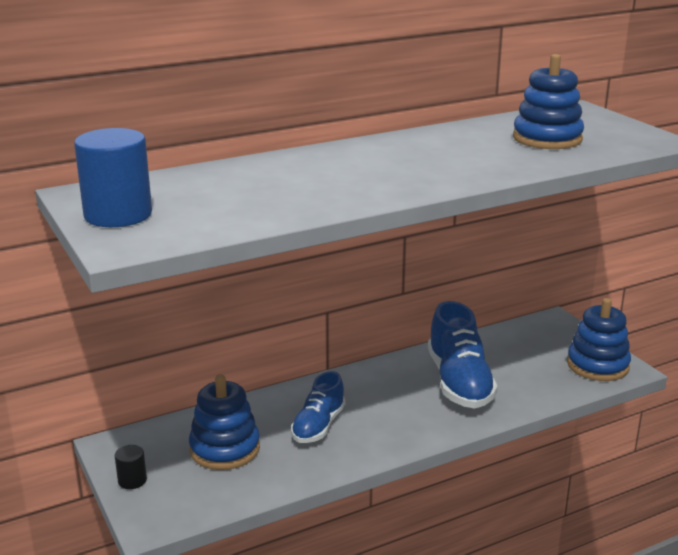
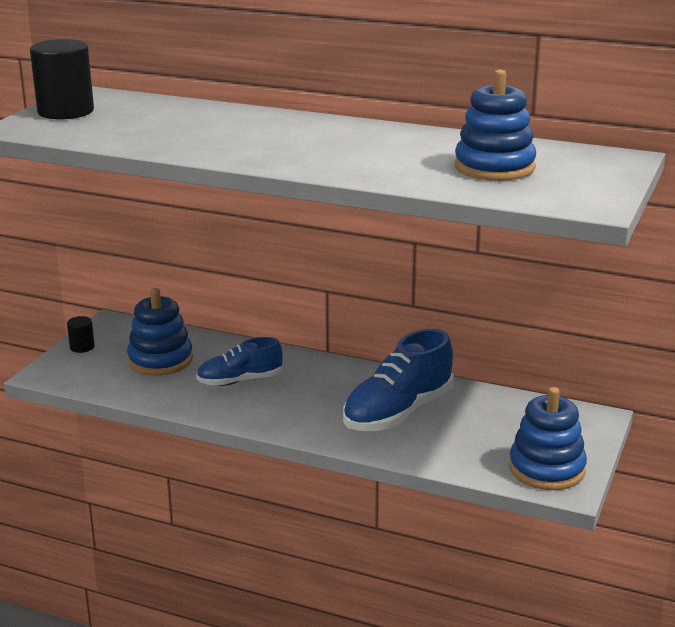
camera: 50 degrees right, 0 degrees up
(118, 215) = (66, 112): blue cylinder -> black cylinder

